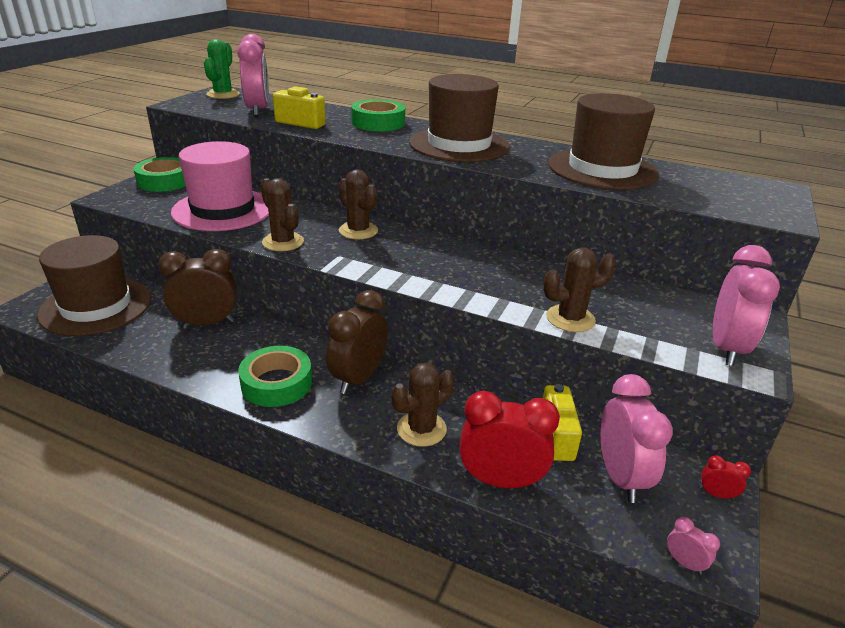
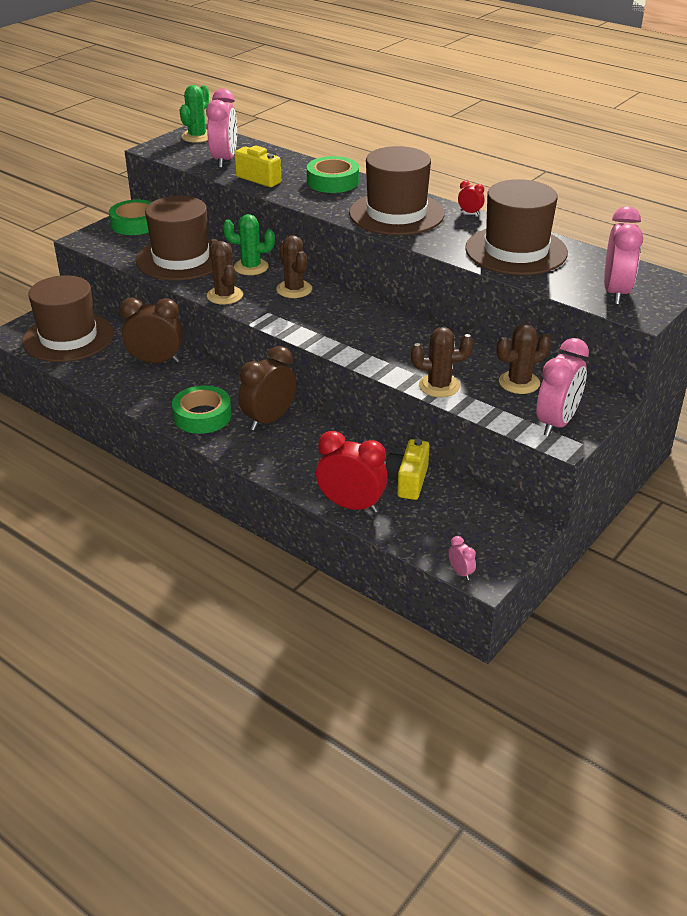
camera: 15 degrees right, 5 degrees up
(223, 210) = (181, 259): pink hat -> brown hat
(303, 213) = (251, 267): none -> green cactus
(421, 429) = (306, 463): brown cactus -> brown cactus (519, 382)
(620, 477) = (448, 515): pink clock -> pink clock (615, 292)
(716, 494) = (518, 537): red clock -> red clock (470, 212)

